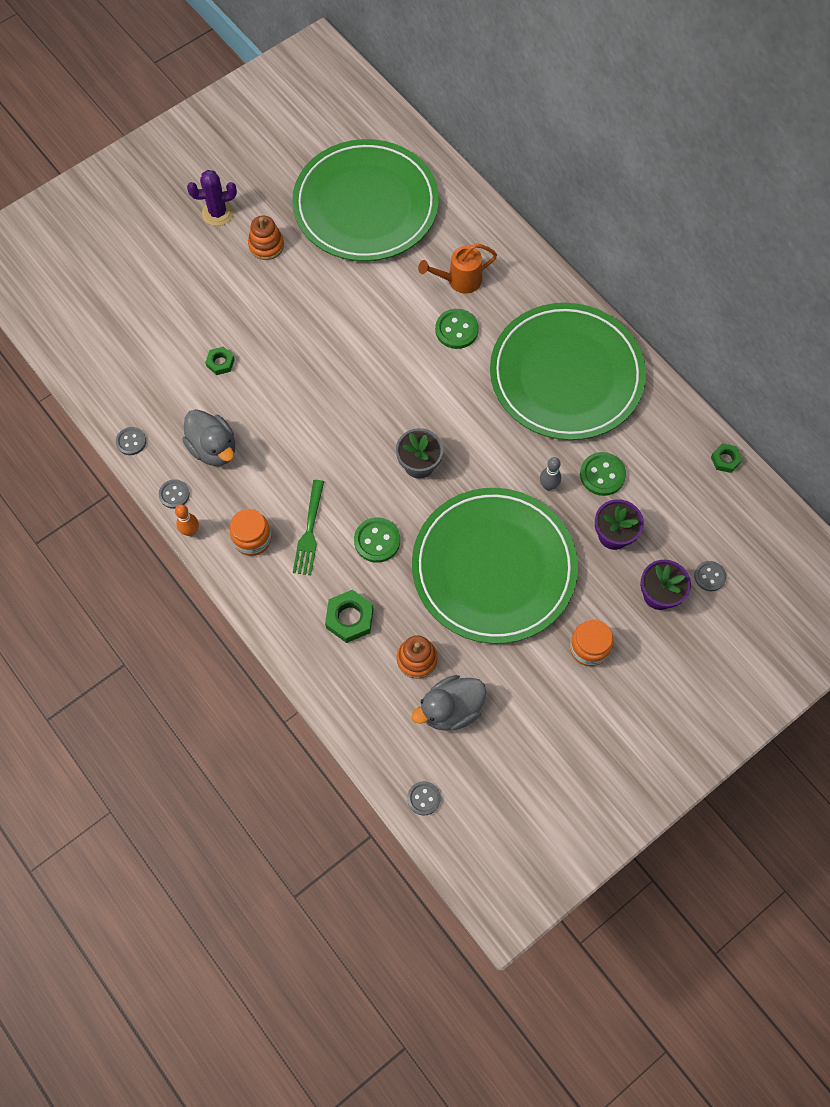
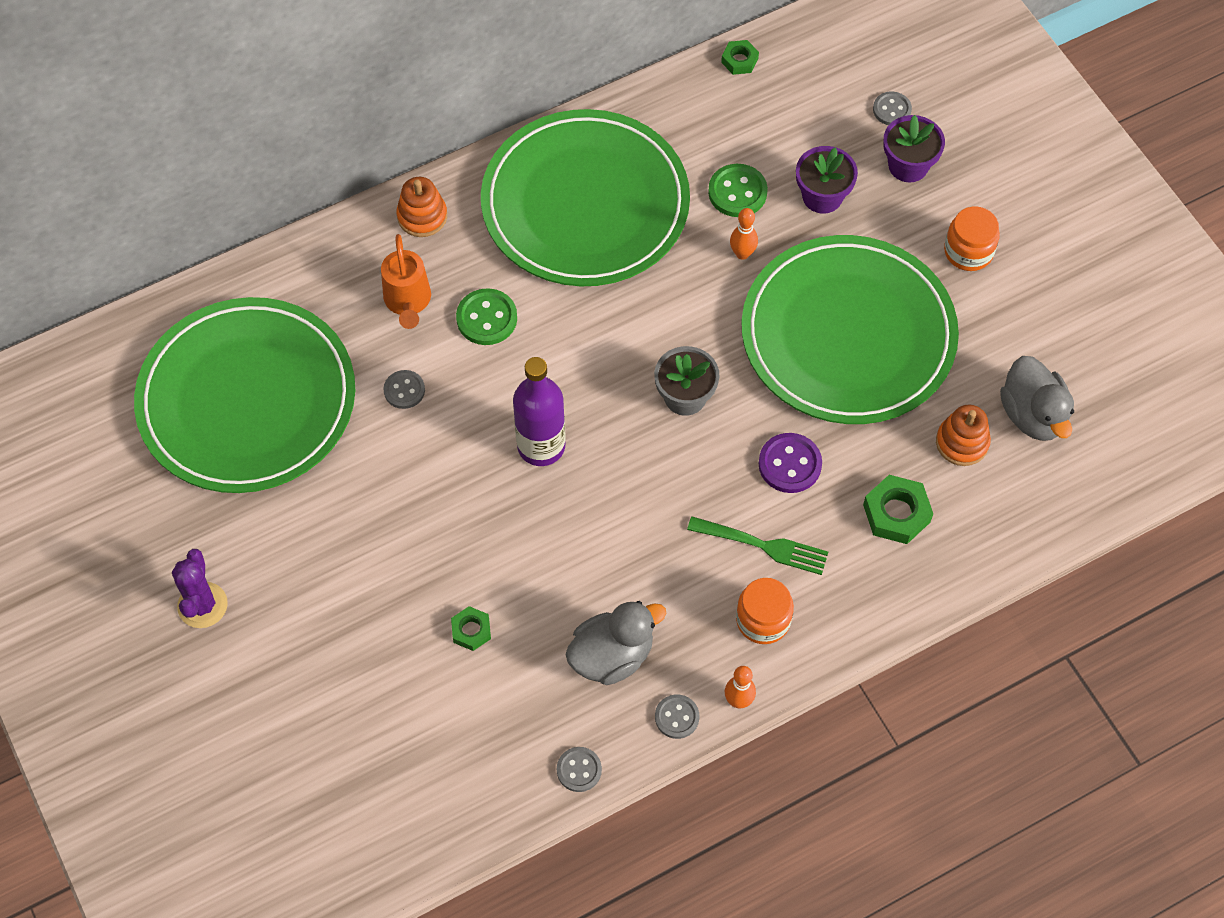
camera: 80 degrees left, 5 degrees down
(266, 245) = (281, 543): orange stacking toy -> orange stacking toy (422, 216)
(363, 380) = (541, 446): none -> purple bottle
(377, 541) = (789, 464): green button -> purple button
(423, 798) = (1144, 463): grey button -> grey button (404, 390)
(548, 485) = (742, 253): grey bowling pin -> orange bowling pin

